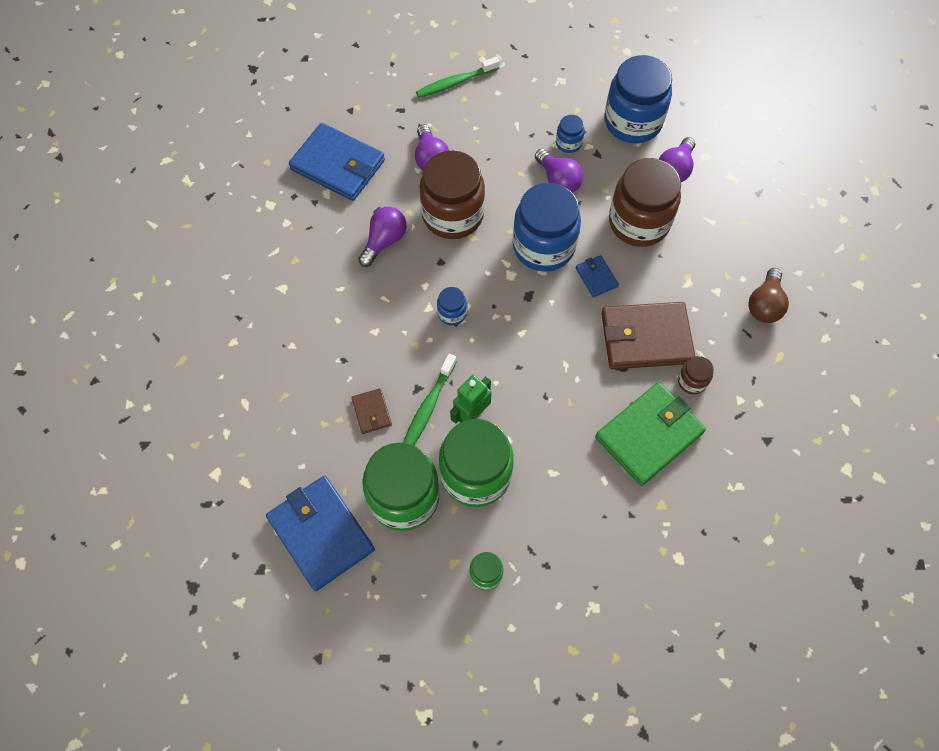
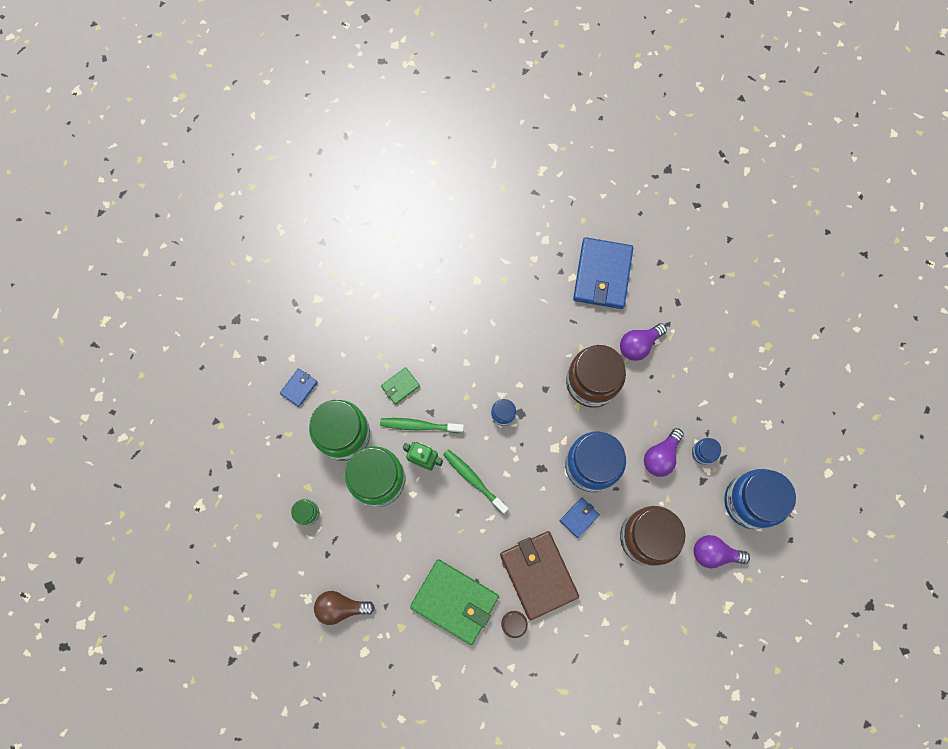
camera: 70 degrees right, 10 degrees up
(321, 533) = (299, 388): blue wallet -> blue wallet, size x0.46
(371, 412) = (400, 386): brown wallet -> green wallet
(384, 241) = (546, 339): purple light bulb -> none
(455, 82) = (725, 336): green toothbrush -> green toothbrush (473, 480)
(764, 304) = (608, 667): brown light bulb -> brown light bulb (341, 607)

